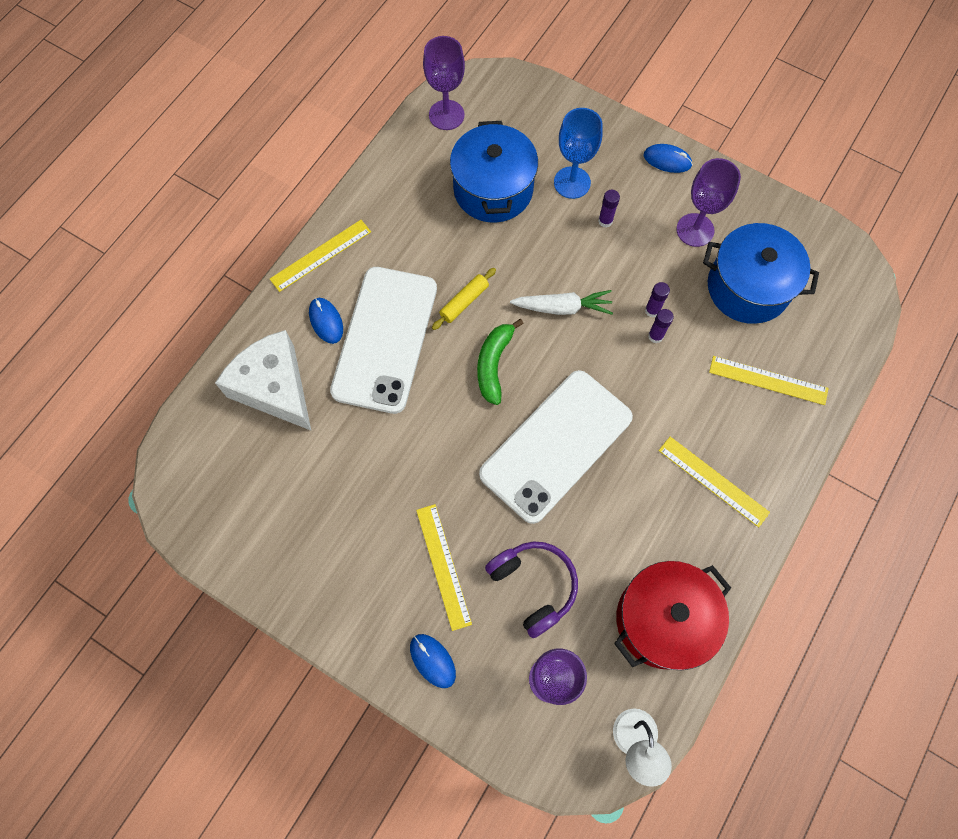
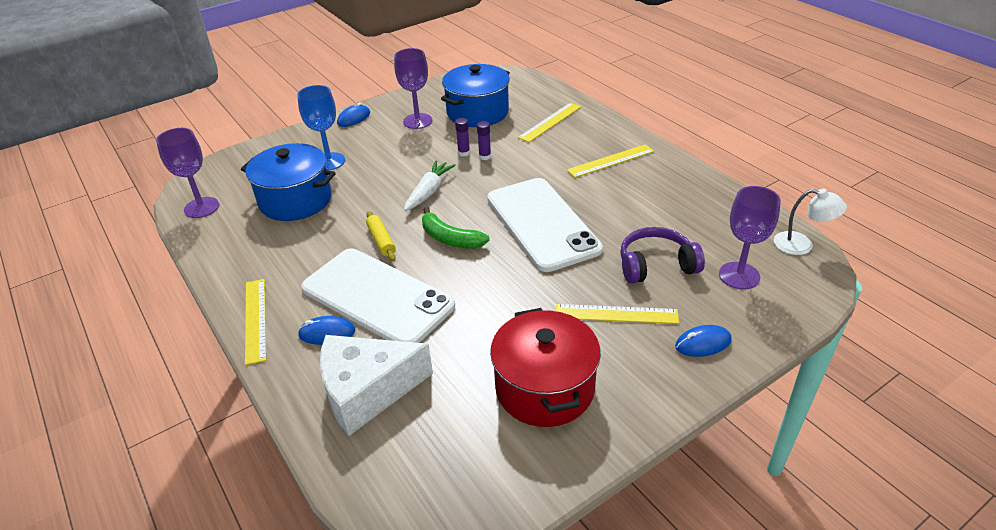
camera: 65 degrees left, 30 degrees down
(605, 221) = (375, 155): purple glue stick -> none
(663, 619) = (707, 208): red pot -> red pot (544, 388)

